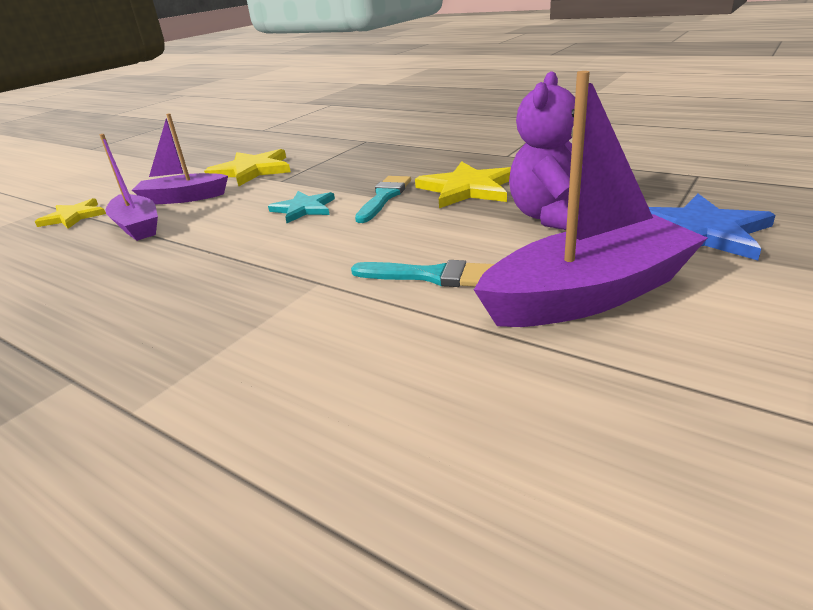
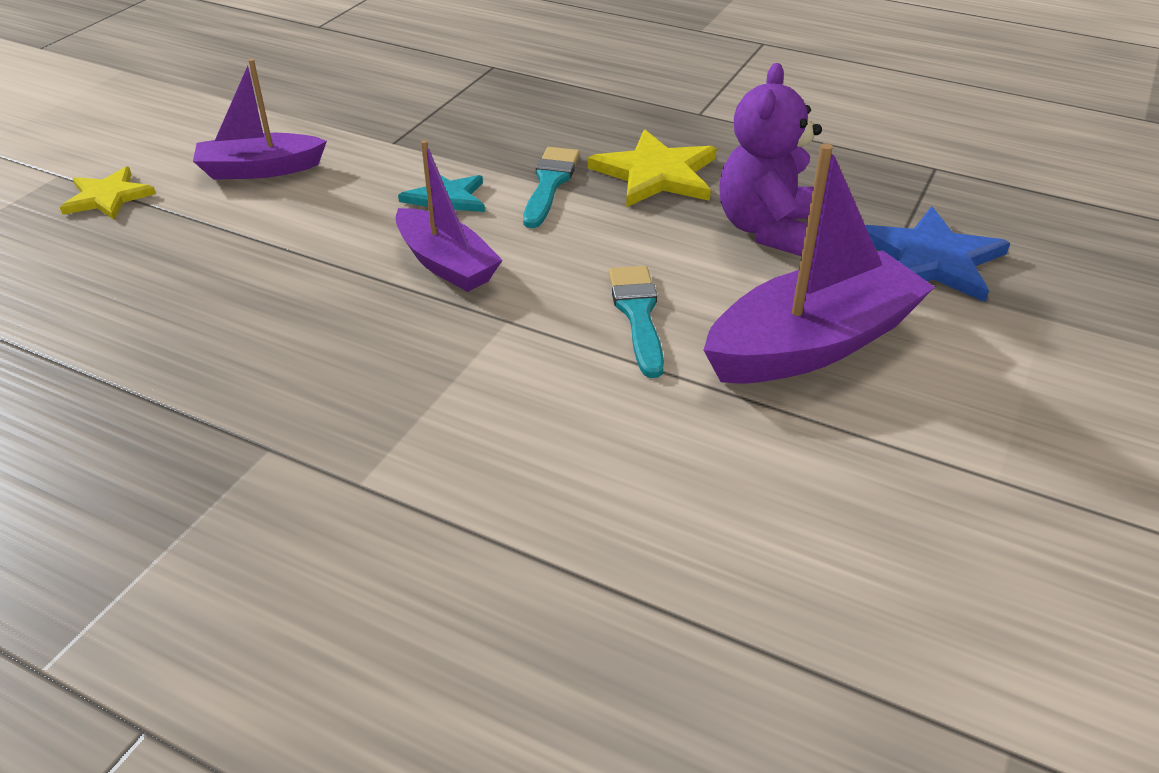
camera: 10 degrees left, 10 degrees up
(137, 227) = (219, 221): purple boat -> purple boat (446, 264)
(252, 170) = (340, 118): yellow star -> none
(431, 276) = (638, 314): turquoise brush -> turquoise brush turned 105 degrees counterclockwise

